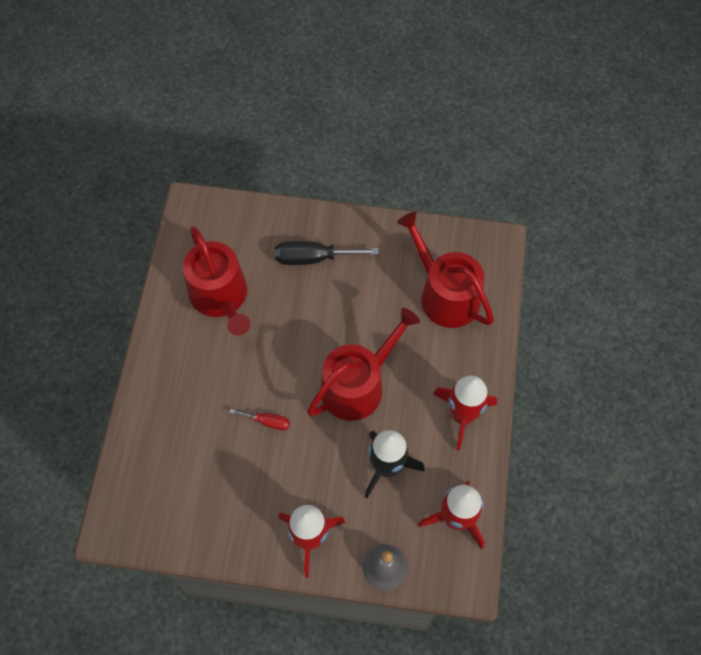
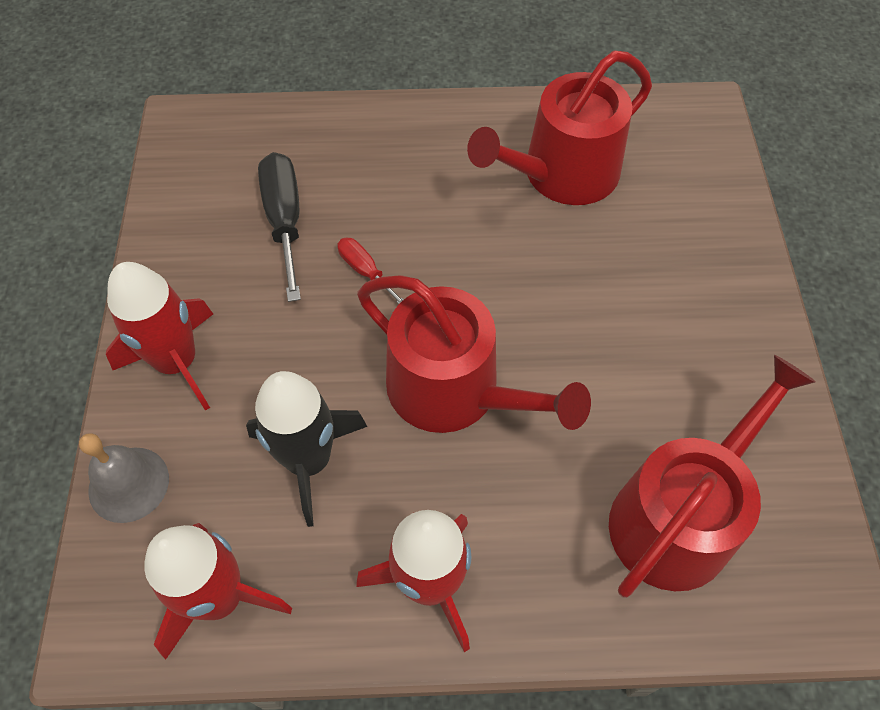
camera: 80 degrees right, 5 degrees down
(267, 422) = (365, 271): red screwdriver -> red screwdriver turned 135 degrees clockwise
(313, 258) = (675, 284): black screwdriver -> black screwdriver (285, 220)

